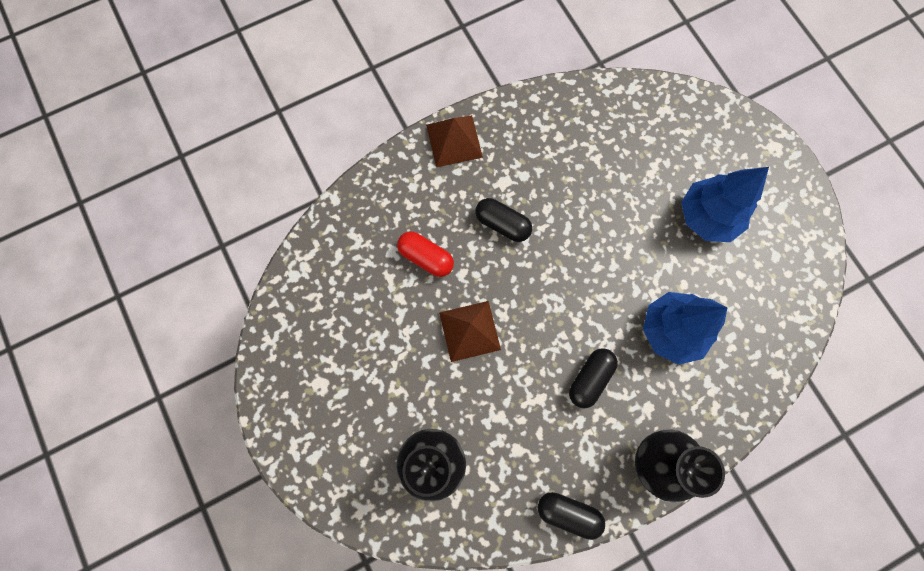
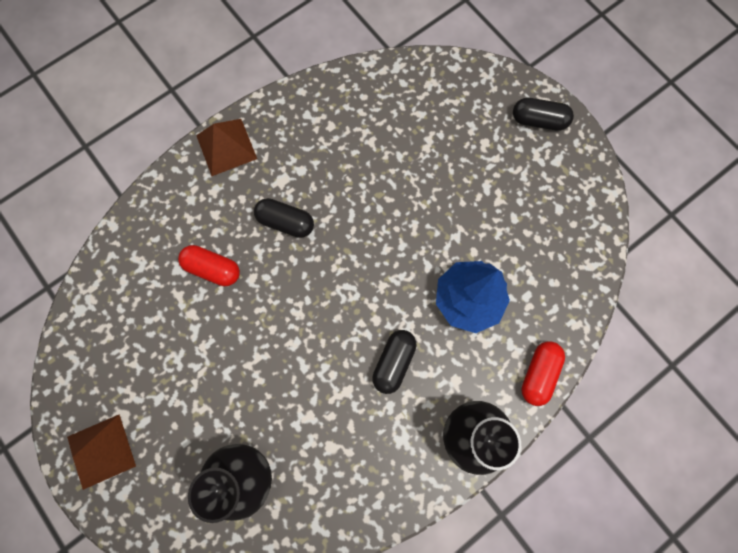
camera: 10 degrees left, 0 degrees up
(469, 331) = (266, 335): brown pyramid -> brown pyramid (101, 451)
(568, 513) = (390, 502): black capsule -> black capsule (538, 120)
(707, 217) = (487, 182): blue tree -> none
(732, 415) = (538, 373): none -> red capsule

